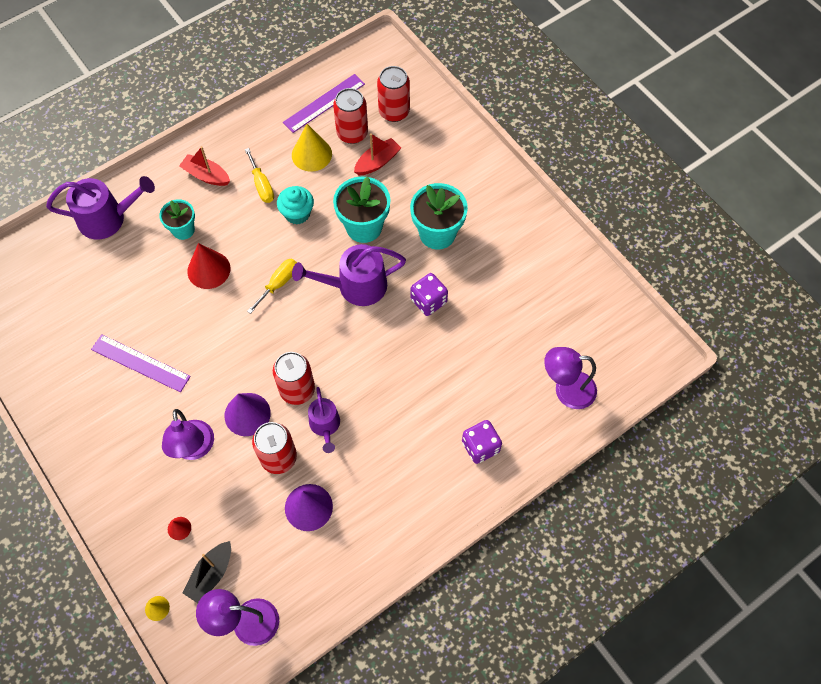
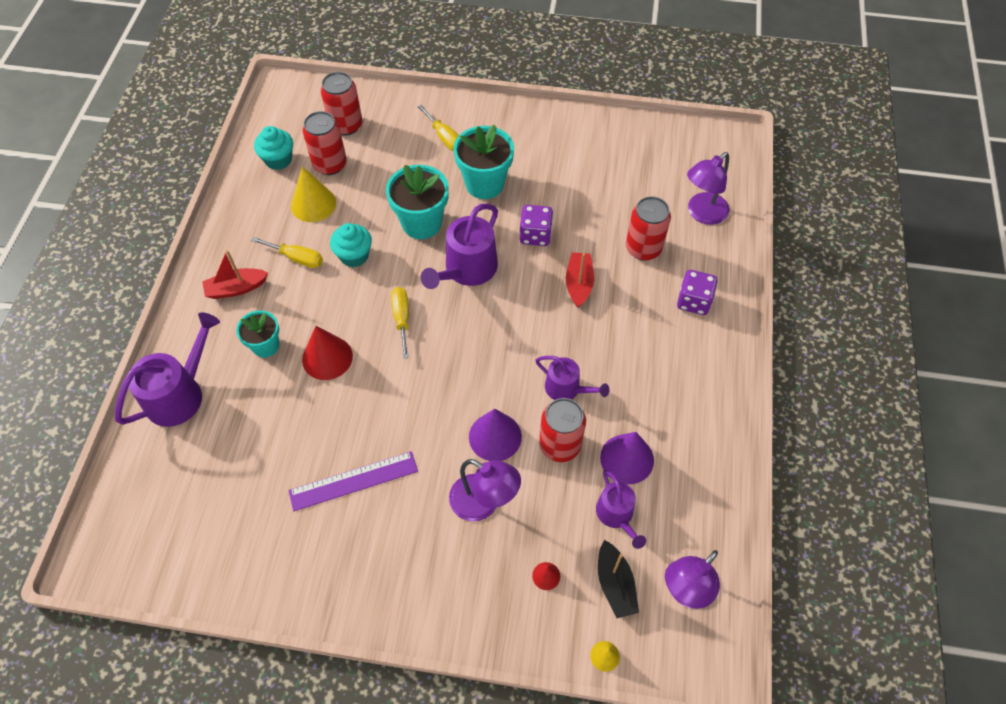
camera: 45 degrees left, 5 degrees down
(261, 535) = (616, 515): none -> purple watering can
(297, 390) = (513, 382): red can -> red can (643, 248)
(324, 103) = (278, 160): purple ruler -> turquoise cupcake
(377, 162) = (376, 170): red boat -> red boat (579, 284)
(449, 175) = (444, 137): none -> yellow screwdriver

